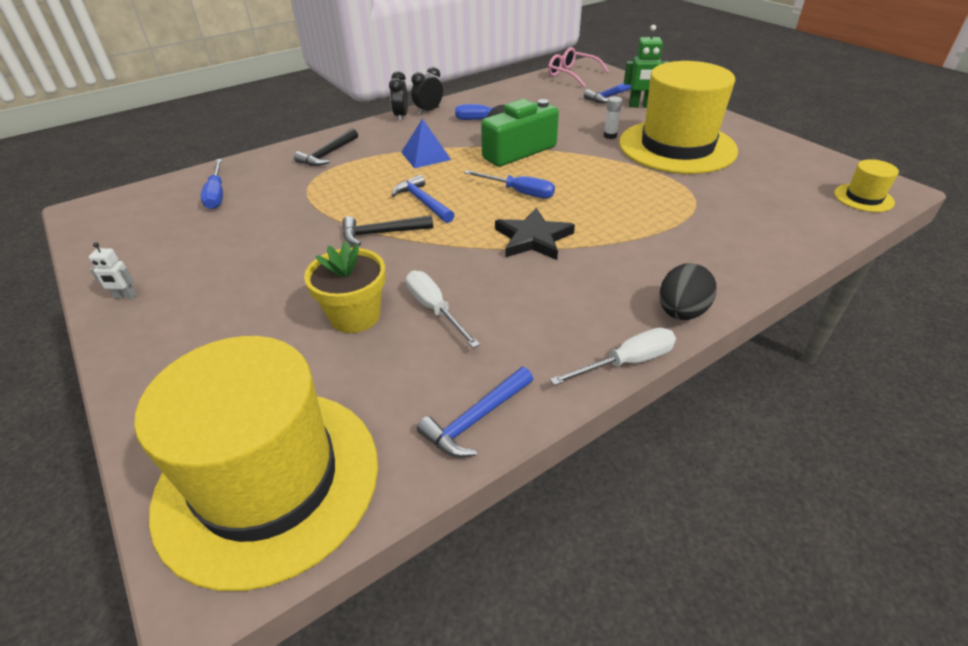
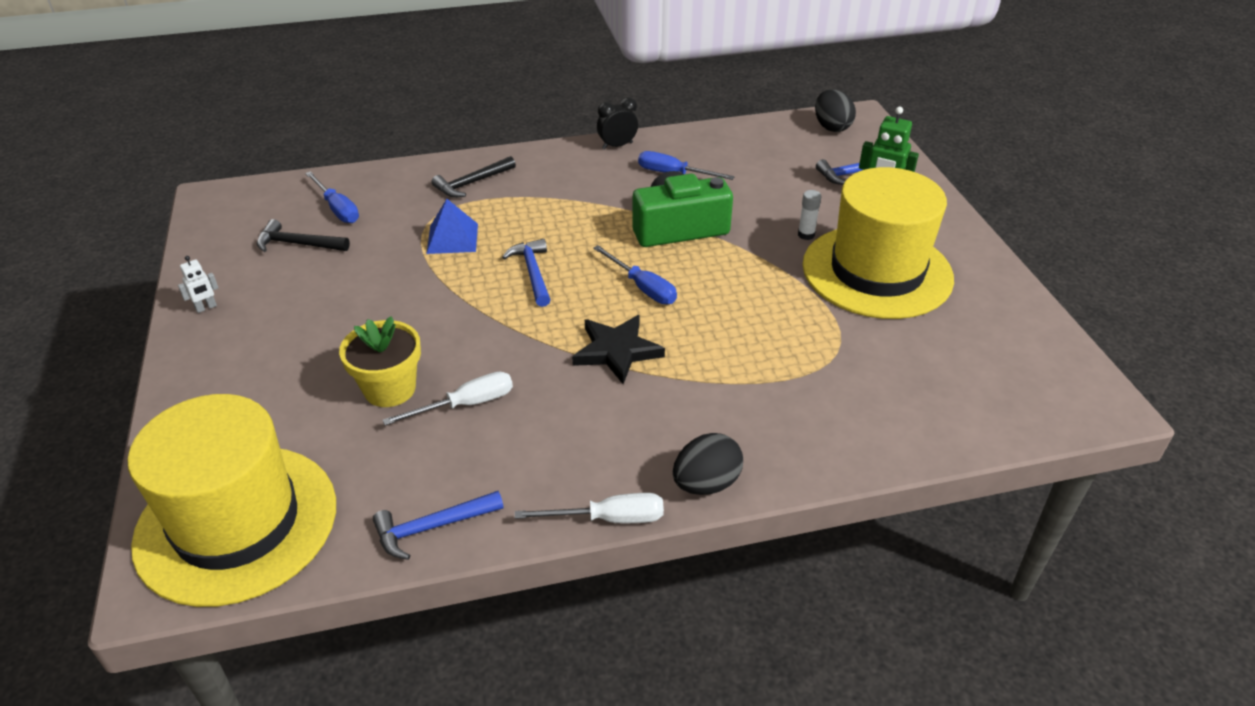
camera: 20 degrees right, 0 degrees up
(125, 297) = (206, 308): white robot -> white robot turned 60 degrees counterclockwise
(217, 194) = (337, 209): blue screwdriver -> blue screwdriver turned 45 degrees counterclockwise
(382, 233) = (468, 301): black hammer -> black hammer (298, 244)
(401, 116) = (581, 147): black clock -> none
(426, 155) = (574, 211): blue pyramid -> blue pyramid (452, 238)
(435, 309) = (466, 404): white screwdriver -> white screwdriver turned 75 degrees clockwise
(573, 75) = (831, 127): pink glasses -> black egg
(863, 198) = (1052, 407): yellow hat -> none

